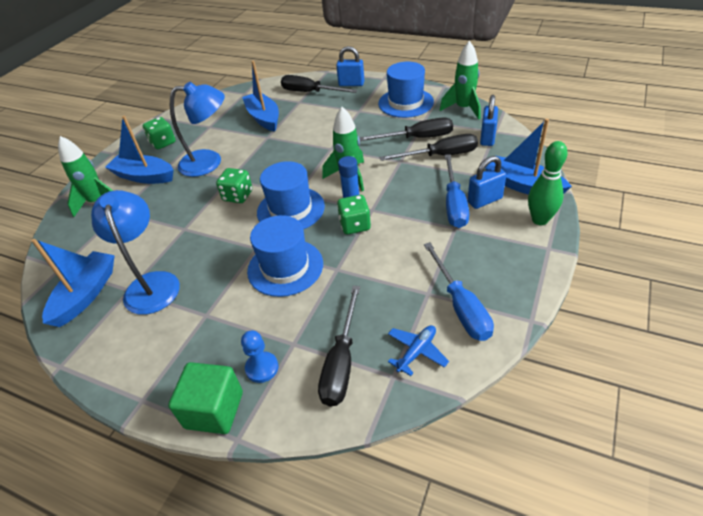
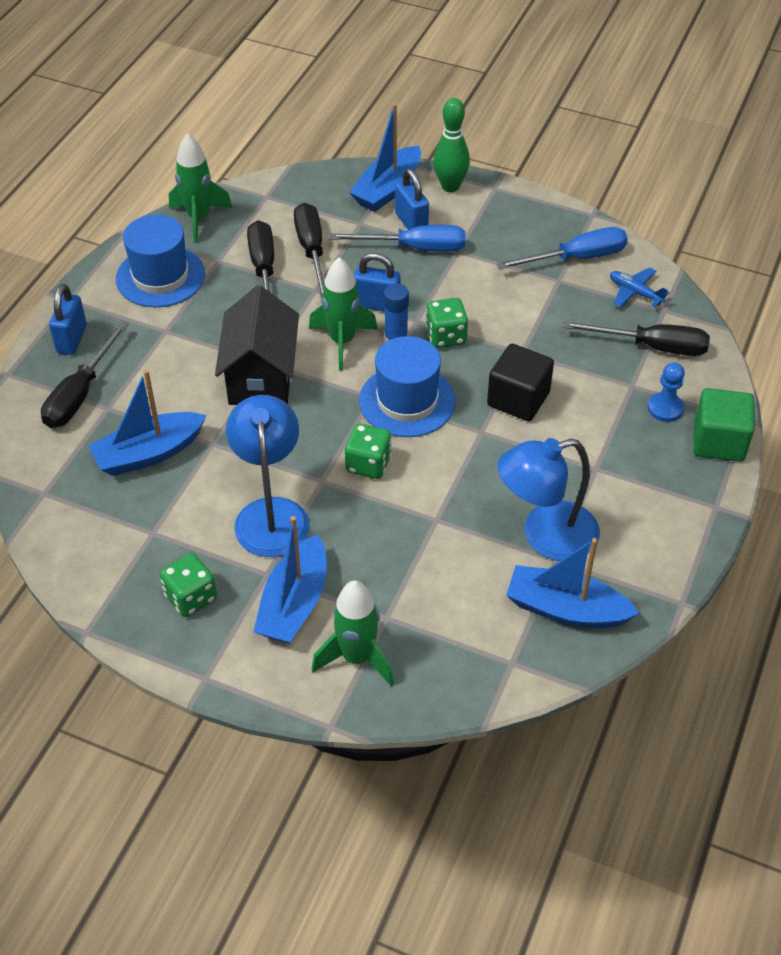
camera: 95 degrees left, 5 degrees up
(285, 267) = (518, 399): blue hat -> black cube
(318, 147) = (261, 377): none -> black house
(487, 138) = (280, 205): blue padlock -> blue padlock (377, 305)

